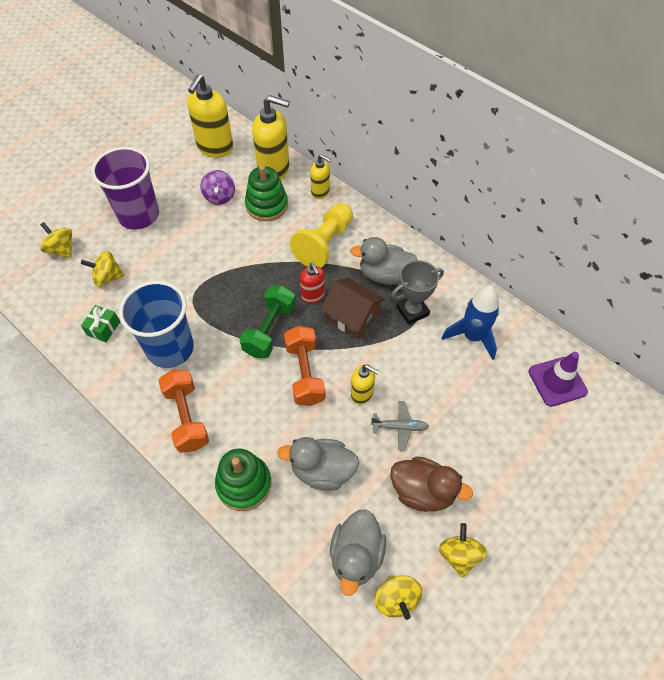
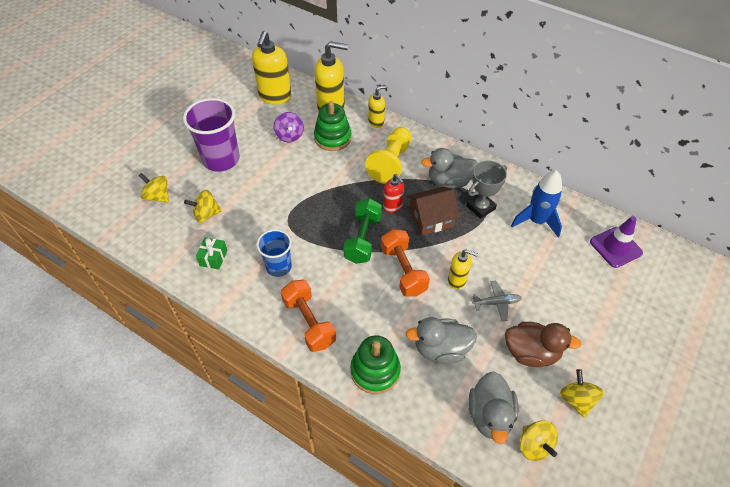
camera: 10 degrees left, 5 degrees down
(170, 348) = (278, 266): blue cup -> blue cup, size x0.60
(320, 192) = (376, 122): yellow soap dispenser -> yellow soap dispenser turned 45 degrees counterclockwise
(352, 316) = (431, 218): brown house -> brown house turned 45 degrees counterclockwise

